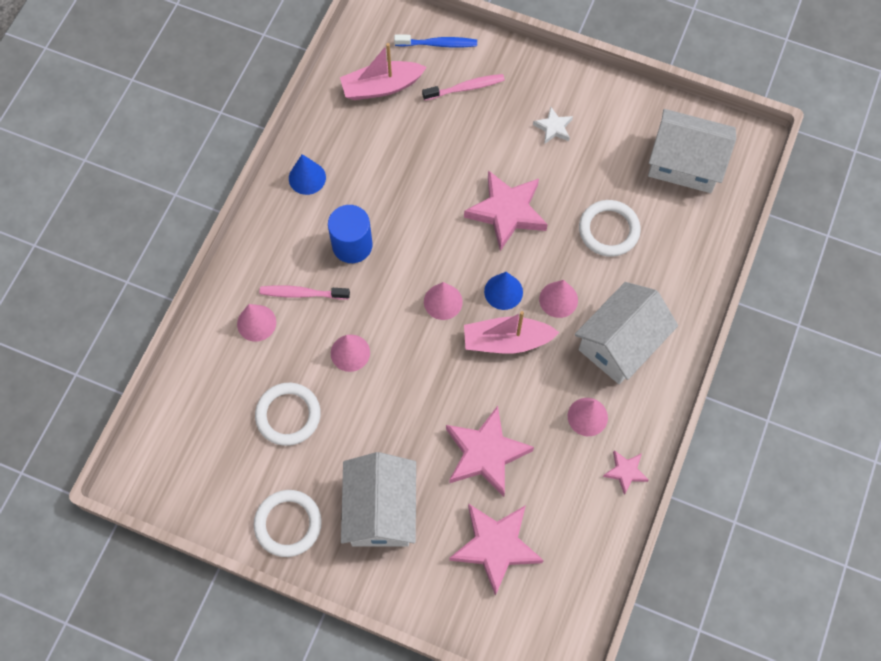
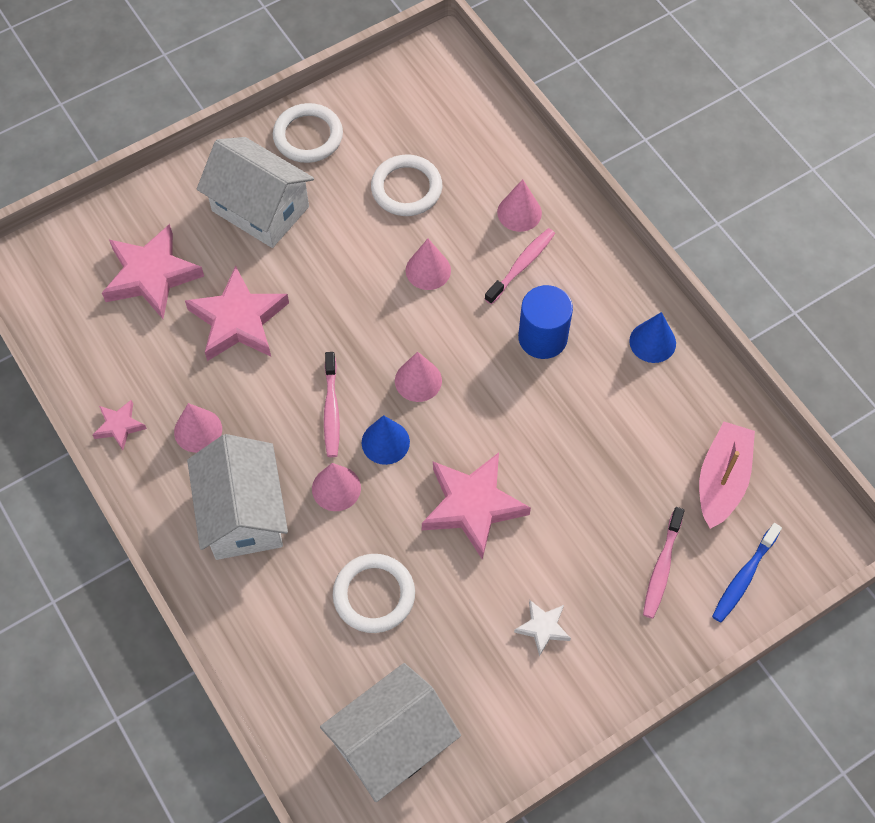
camera: 125 degrees right, 5 degrees down
(506, 341) = (331, 410): pink boat -> pink toothbrush

